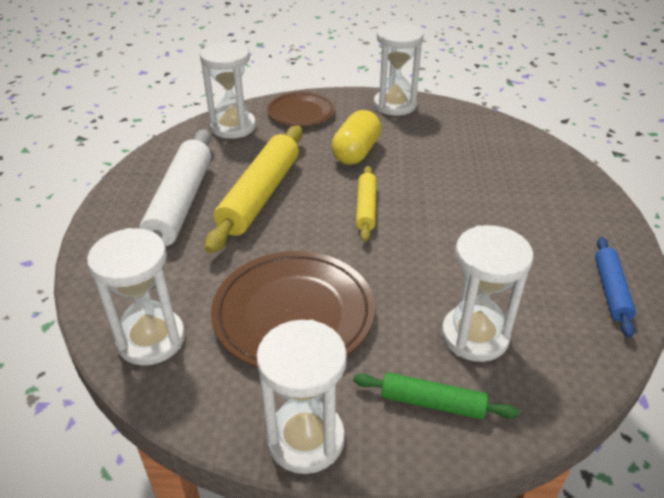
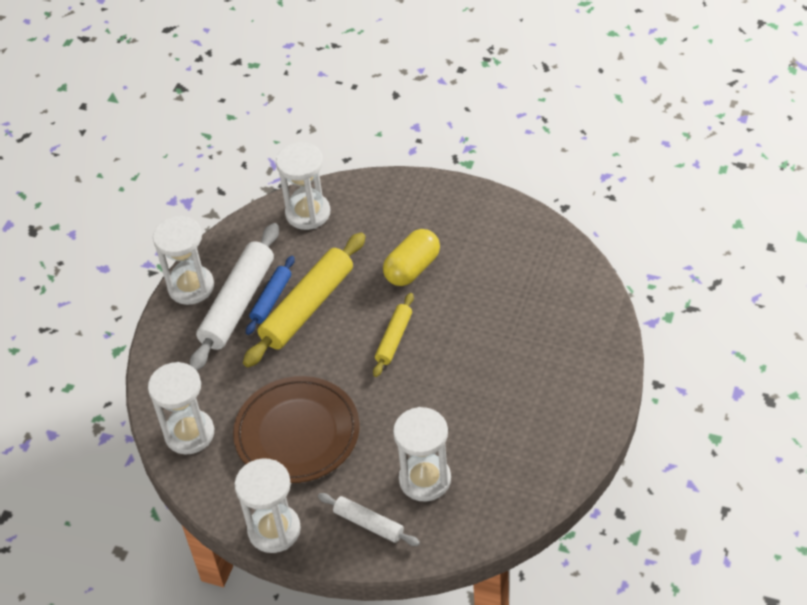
camera: 20 degrees right, 10 degrees up
(301, 113) = (380, 203): brown plate -> none
(395, 105) = (478, 207): white hourglass -> white hourglass (191, 287)
(432, 403) = (368, 524): green rolling pin -> white rolling pin
(611, 291) = (555, 463): blue rolling pin -> blue rolling pin (271, 299)

